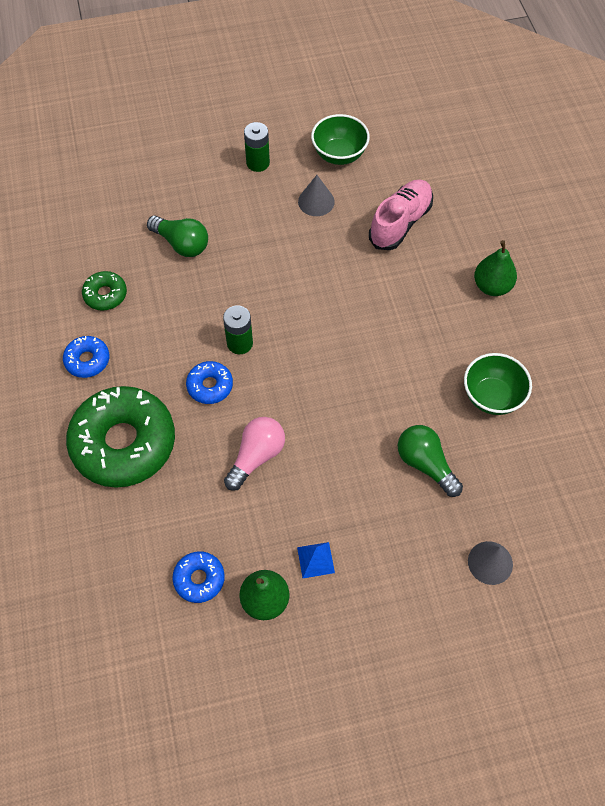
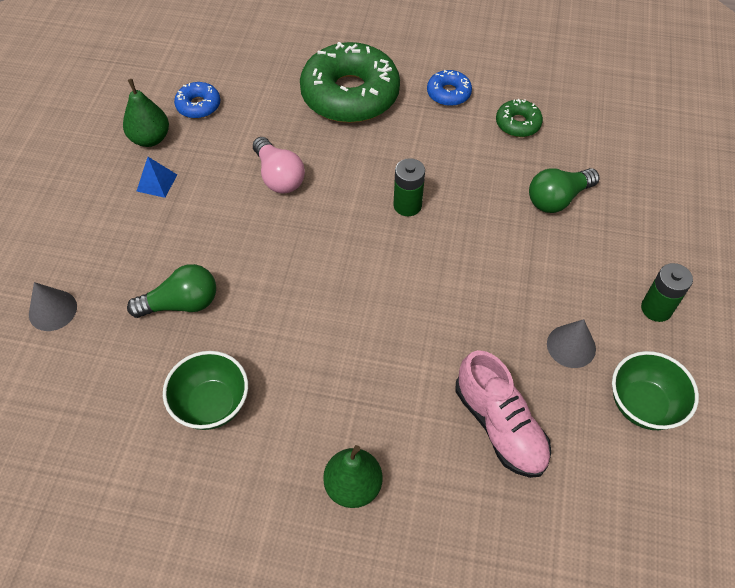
camera: 115 degrees right, 5 degrees down
(210, 386) = (372, 167): blue donut -> none

